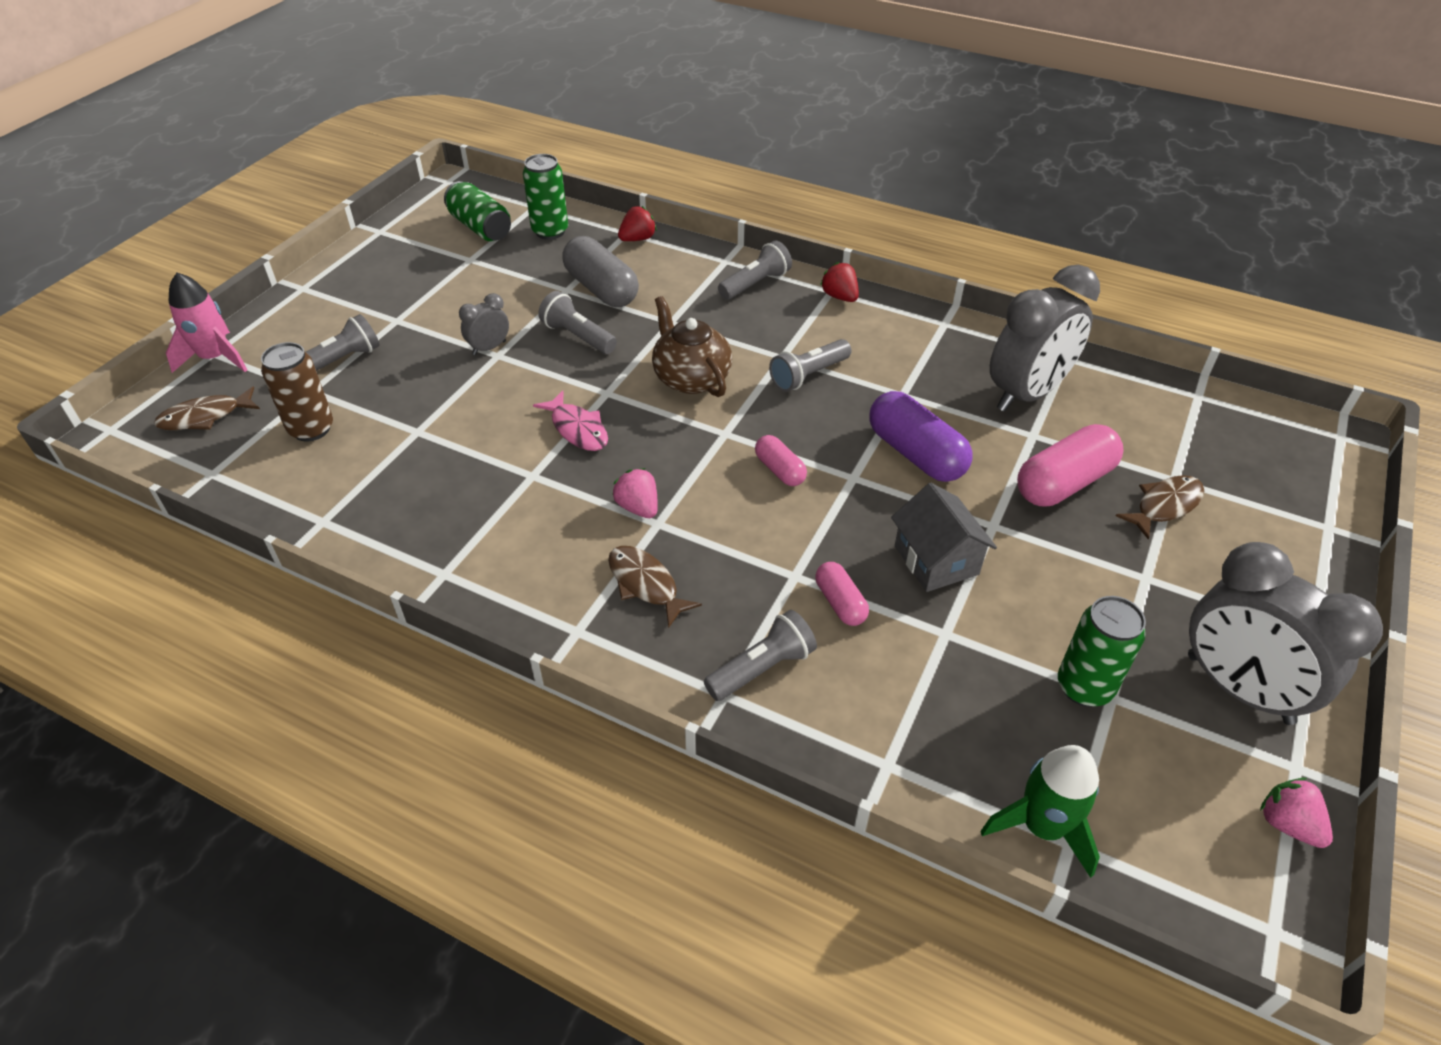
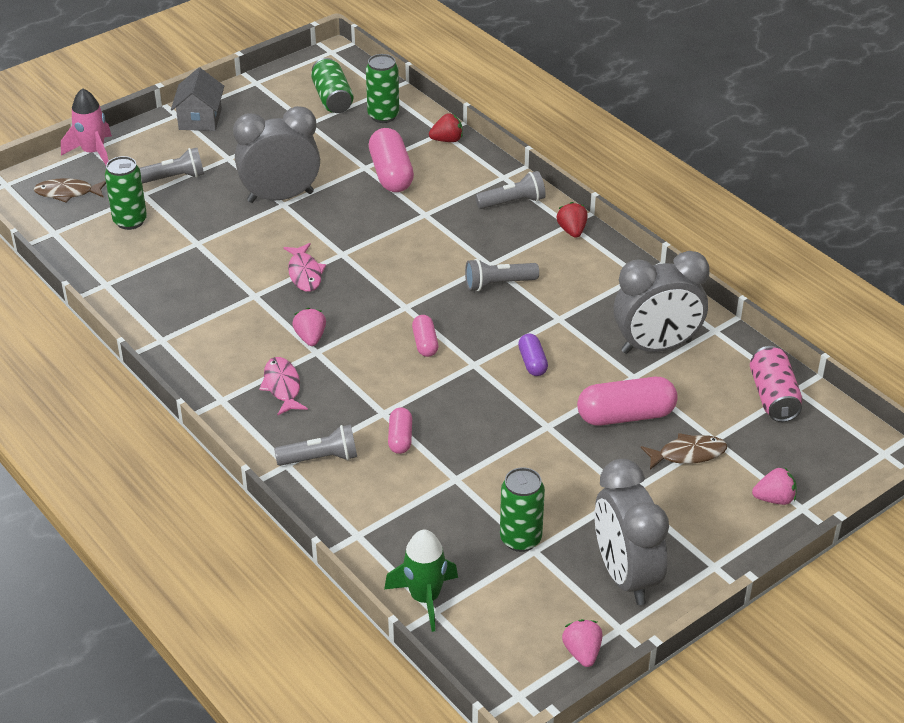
camera: 25 degrees right, 5 degrees down
(311, 429) = (130, 221): brown can -> green can
(489, 348) = (280, 197): grey clock -> grey clock, size x2.21
(578, 336) = (349, 206): grey flashlight -> none
(601, 289) = (391, 174): grey capsule -> pink capsule
(646, 584) = (282, 386): brown fish -> pink fish
(691, 378) = (410, 261): brown teapot -> none
(916, 454) = (532, 362): purple capsule -> purple capsule, size x0.55
(936, 560) = (487, 434): grey house -> grey house (200, 119)
(1185, 411) = (773, 397): none -> pink can
(1294, 527) = (774, 499): none -> pink strawberry

